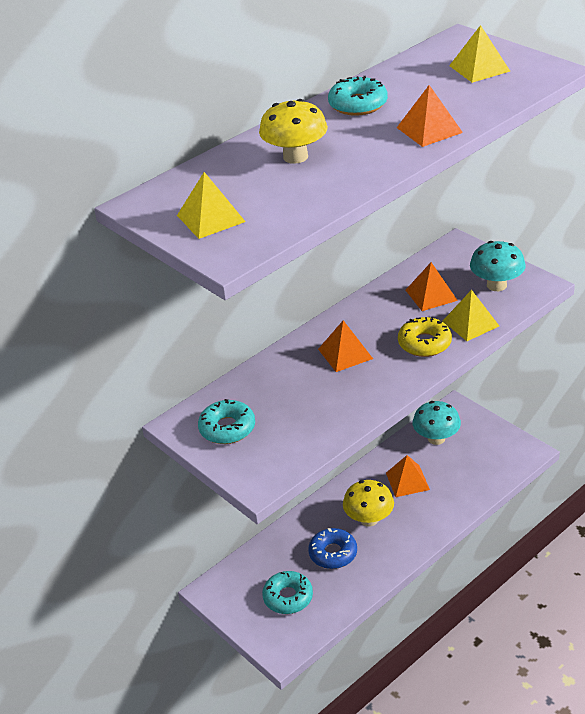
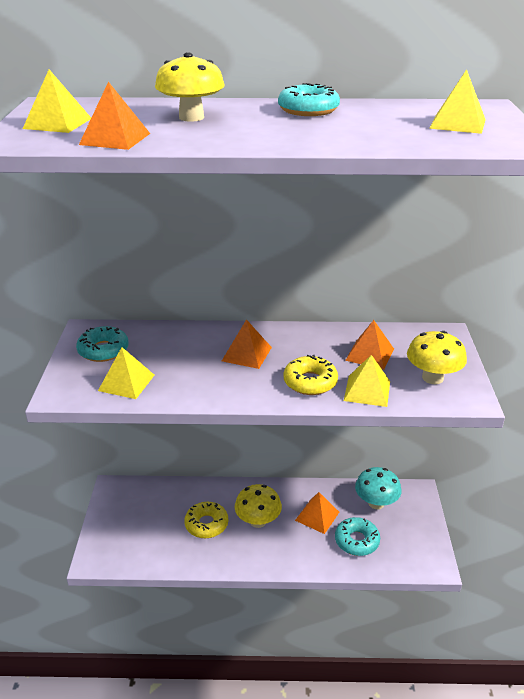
camera: 40 degrees right, 5 degrees down
(288, 597) = (144, 529): turquoise donut -> turquoise donut (356, 541)
(294, 437) = (126, 382): none -> yellow pyramid
(333, 553) = (206, 524): blue donut -> yellow donut
(429, 130) = (319, 139): orange pyramid -> orange pyramid (115, 139)
(496, 285) = (432, 378): turquoise mushroom -> yellow mushroom

